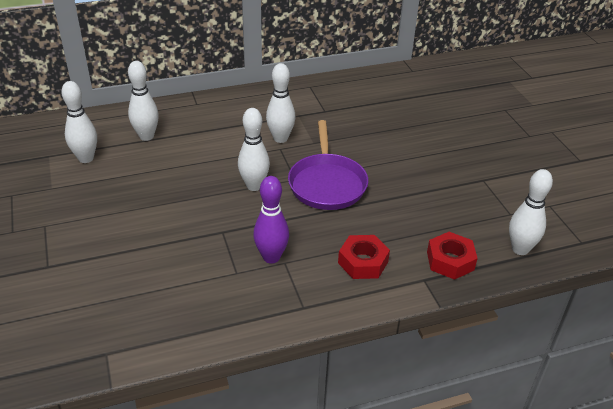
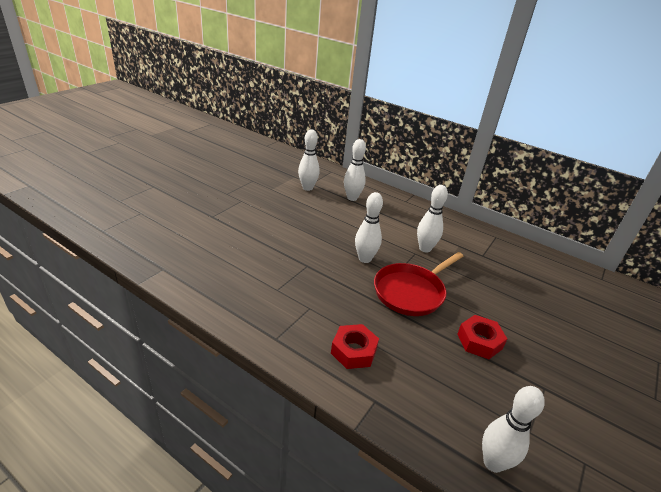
camera: 50 degrees right, 5 degrees down
(271, 257) = (308, 299): purple bowling pin -> none
(327, 184) = (411, 292): purple pan -> red pan
(450, 261) = (416, 410): red nut -> red nut (479, 341)

